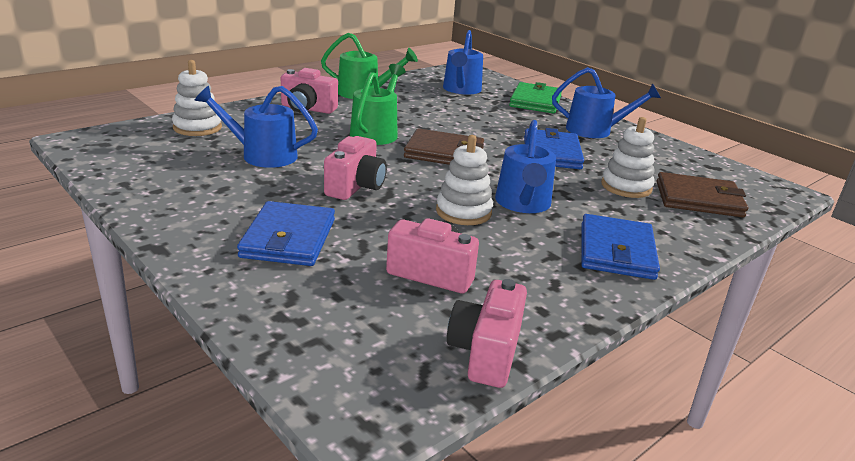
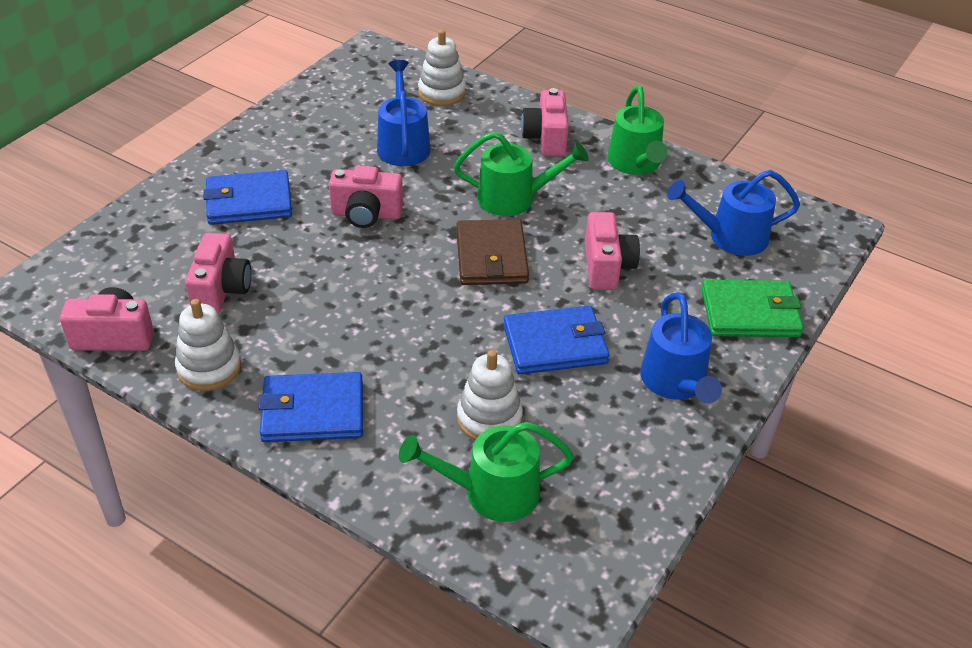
camera: 75 degrees right, 15 degrees up
(463, 212) = (348, 292): white stacking toy -> white stacking toy (209, 368)
(475, 123) = (607, 267): none -> pink camera
(523, 204) = (390, 332): blue watering can -> none
(699, 199) = (492, 492): brown wallet -> green watering can

